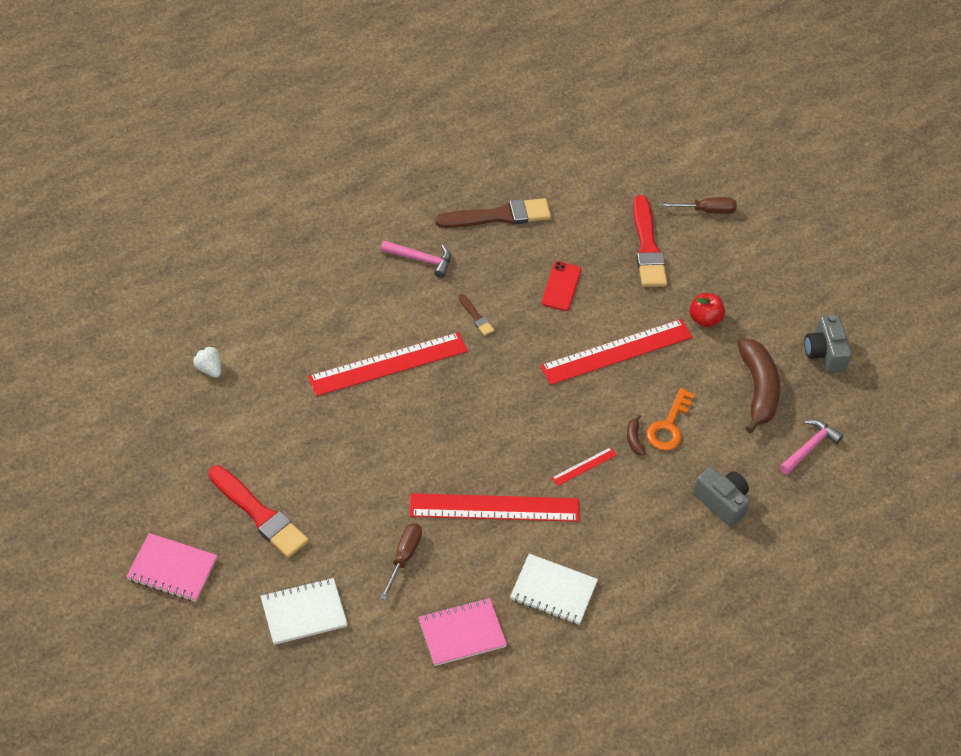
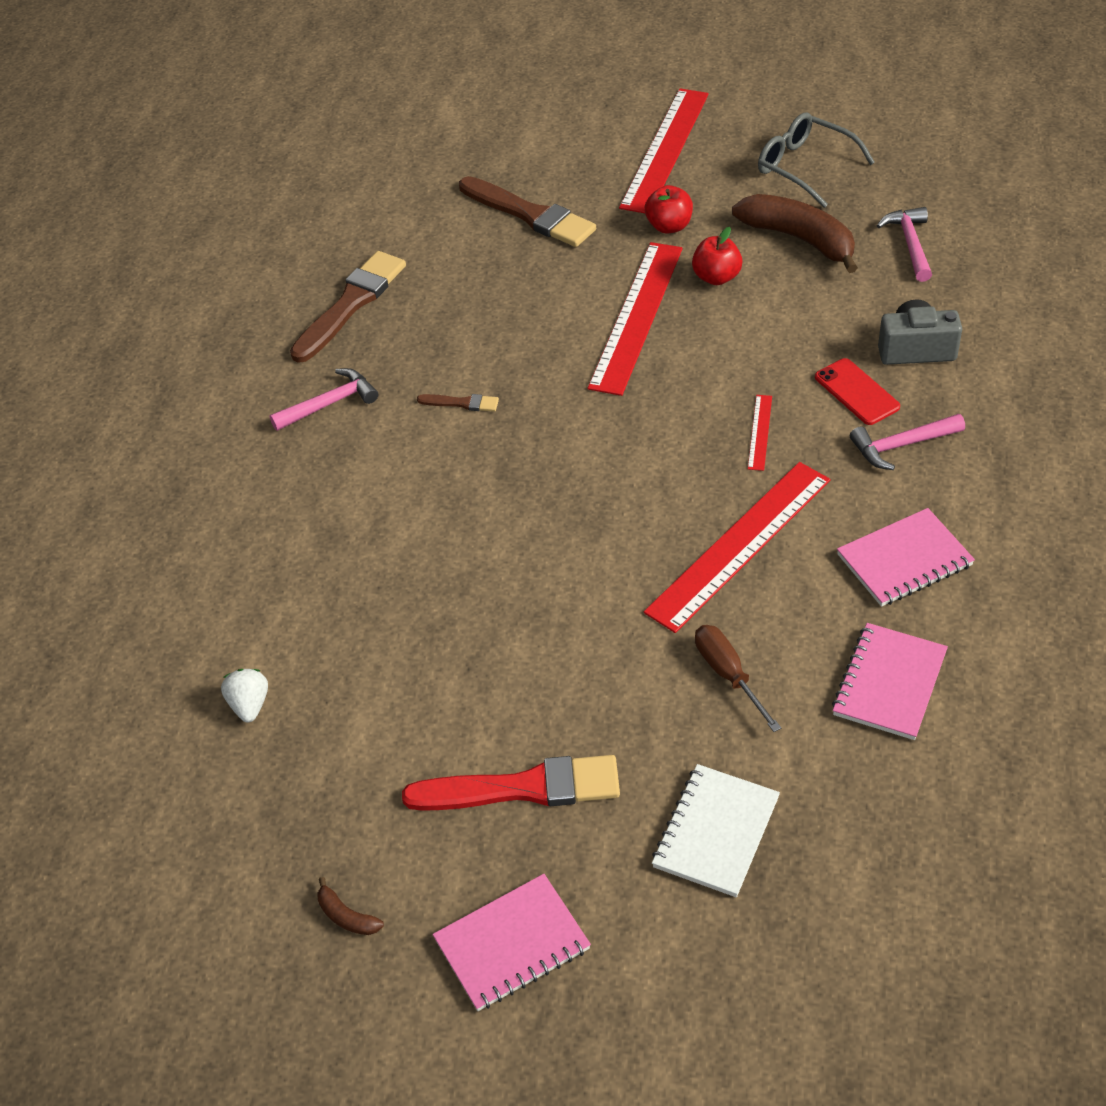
camera: 40 degrees left, 5 degrees down
(209, 369) = (249, 705): white strawberry -> white strawberry turned 75 degrees clockwise
(388, 364) = (439, 521): red ruler -> red ruler (665, 150)
(553, 591) = (904, 560): white notebook -> pink notebook
(561, 286) = (502, 309): red phone -> red phone (856, 392)
(634, 439) = (765, 370): brown banana -> brown banana (346, 916)
(638, 540) = (902, 445): none -> pink hammer
(647, 247) = (530, 215): red brush -> brown brush
(669, 426) = (776, 332): orange key -> none
(685, 369) = (716, 277): none -> red apple
(706, 210) = (536, 147): brown screwdriver -> none
(824, 353) = (805, 167): grey camera -> grey glasses

